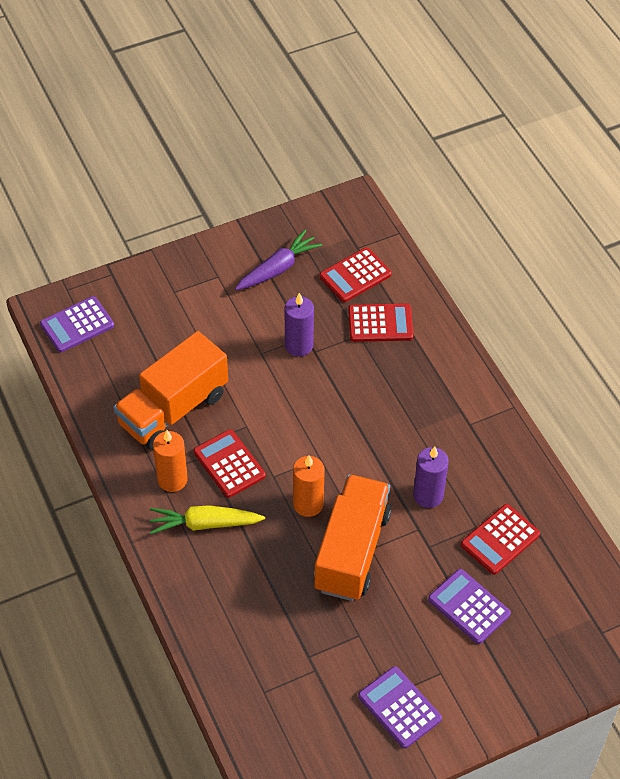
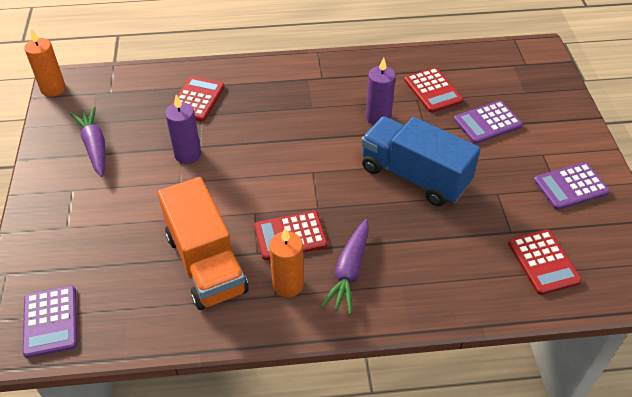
camera: 70 degrees left, 5 degrees down
(205, 524) = (349, 271): yellow carrot -> purple carrot
(308, 504) = (357, 192): orange candle -> orange candle (53, 89)
(352, 551) = (414, 176): orange truck -> blue truck
(355, 275) = (138, 101): red calculator -> red calculator (543, 262)

